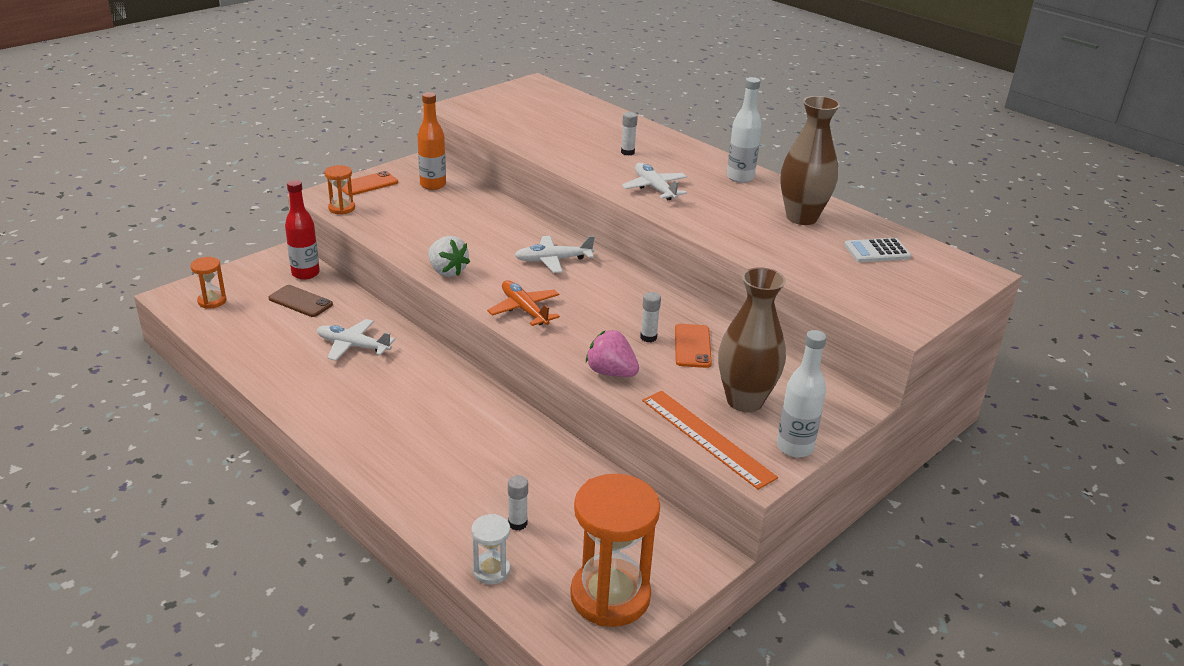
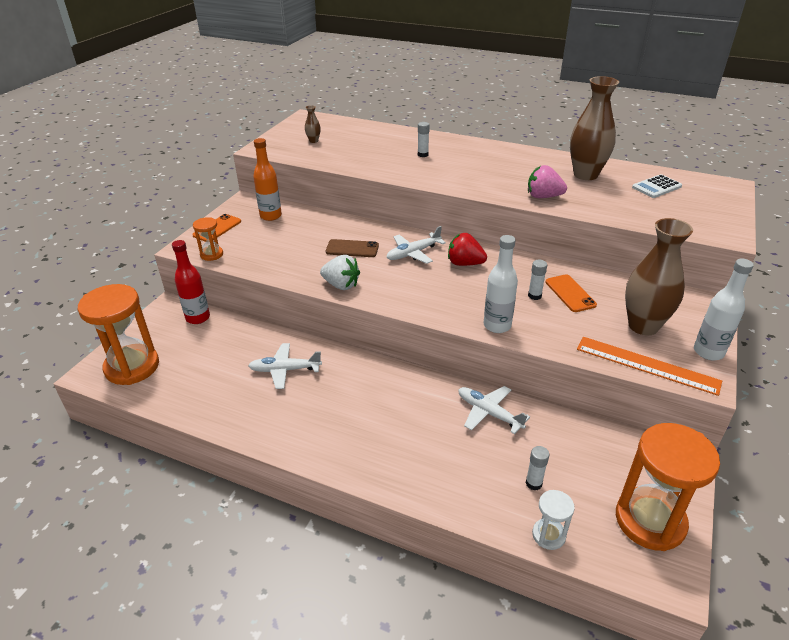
camera: 20 degrees left, 5 degrees up
(212, 301) = (132, 367): orange hourglass -> orange hourglass, size x2.09
(300, 301) = (211, 344): brown phone -> brown phone (352, 249)
(518, 111) = (313, 141): none -> brown vase
(524, 310) = (427, 300): orange plane -> none
(601, 285) = (465, 263): none -> red strawberry
(611, 372) = (534, 333): pink strawberry -> pink strawberry (543, 197)
(654, 188) = (468, 177): white plane -> white plane (489, 413)
(740, 177) = (517, 155): white bottle -> white bottle (497, 326)

